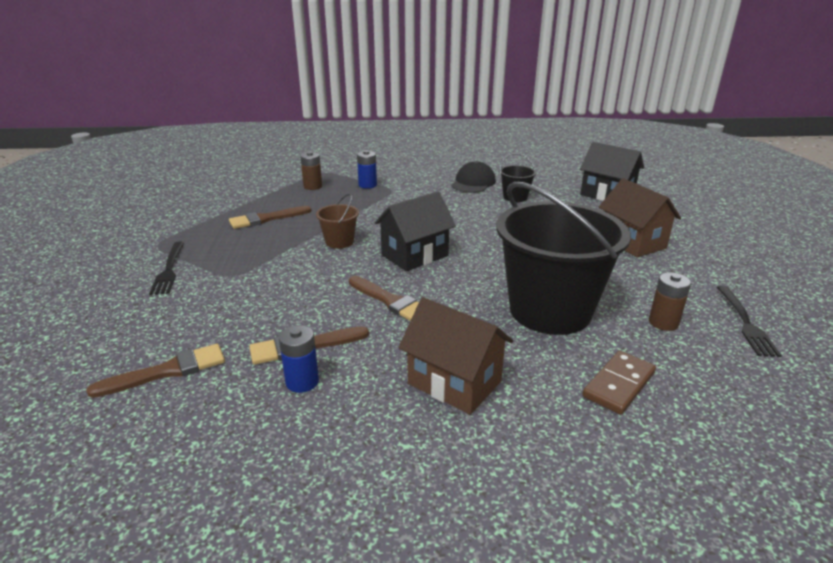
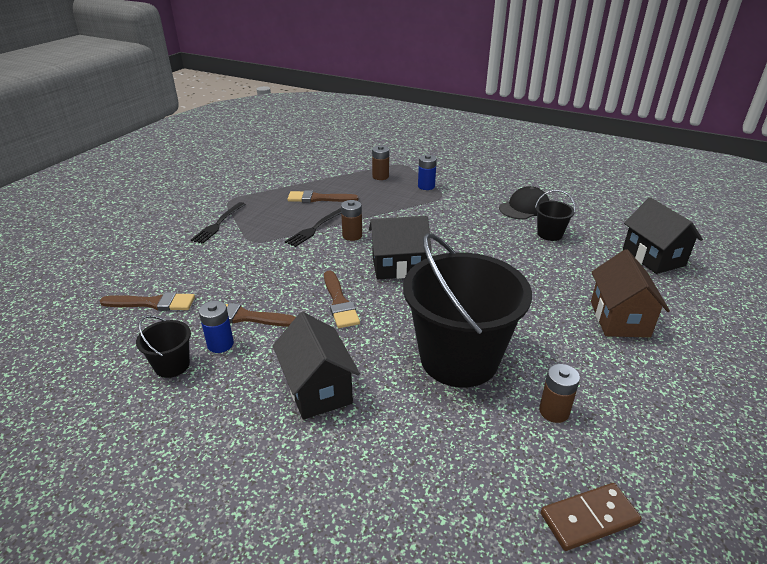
camera: 30 degrees right, 5 degrees up
(265, 424) = (172, 365): none -> black bucket
(339, 242) = (352, 235): brown bucket -> brown battery
(454, 383) = (318, 389): brown house -> black house
(619, 385) = (445, 449): brown domino -> brown domino (589, 518)
(746, 323) = (643, 447): black fork -> black fork (314, 229)

